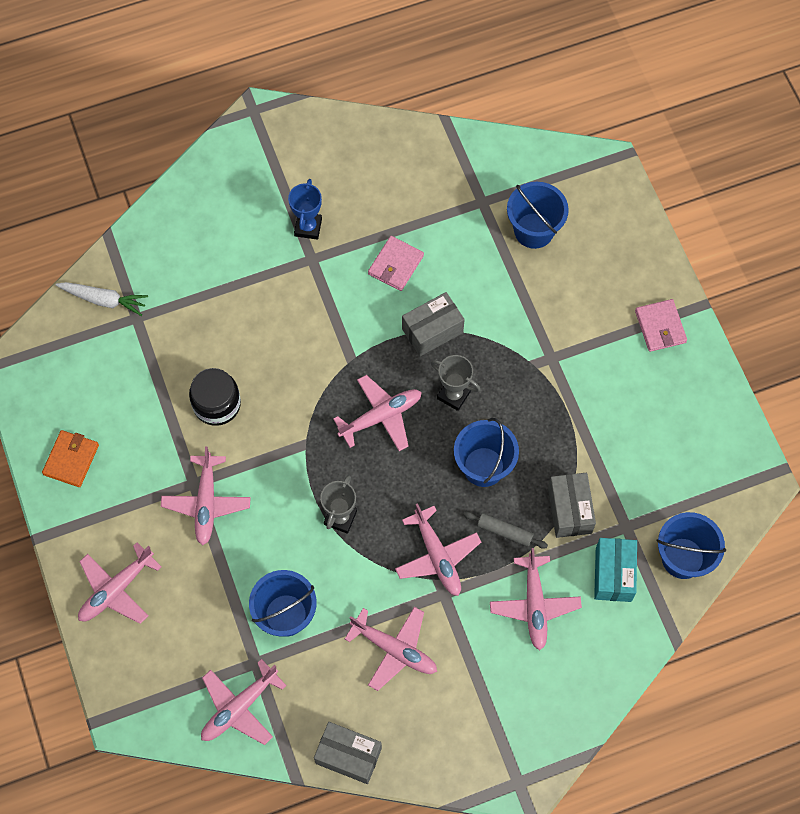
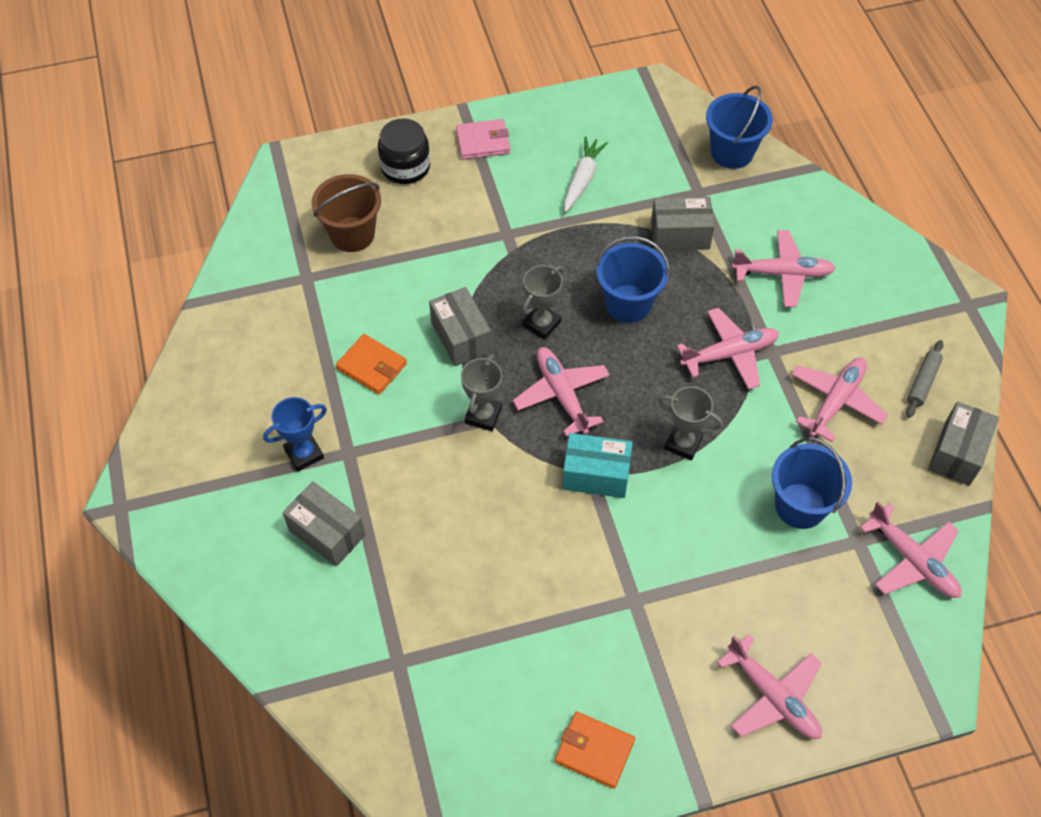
camera: 85 degrees left, 10 degrees down
(104, 300) = (365, 703): white carrot -> white carrot (582, 179)
(206, 503) = (660, 586): pink plane -> none
(217, 404) = (531, 568): black jar -> black jar (405, 167)
(239, 254) = (327, 532): none -> grey box
(308, 227) = (304, 454): blue trophy -> blue trophy turned 45 degrees counterclockwise
(355, 356) = (483, 415): none -> grey trophy
(395, 265) = (371, 366): pink wallet -> orange wallet
(504, 531) = (702, 292): grey rolling pin -> grey rolling pin (922, 382)
(534, 230) = (352, 234): blue bucket -> brown bucket
(613, 574) = (749, 207): turquoise box -> turquoise box (596, 475)

